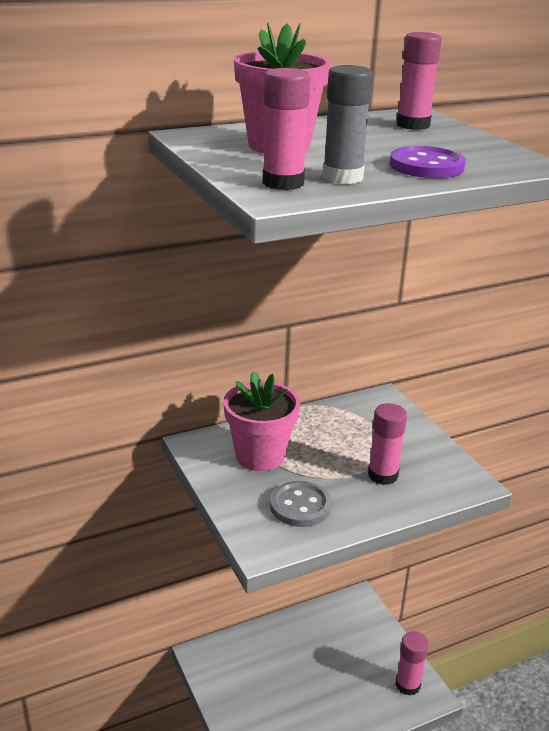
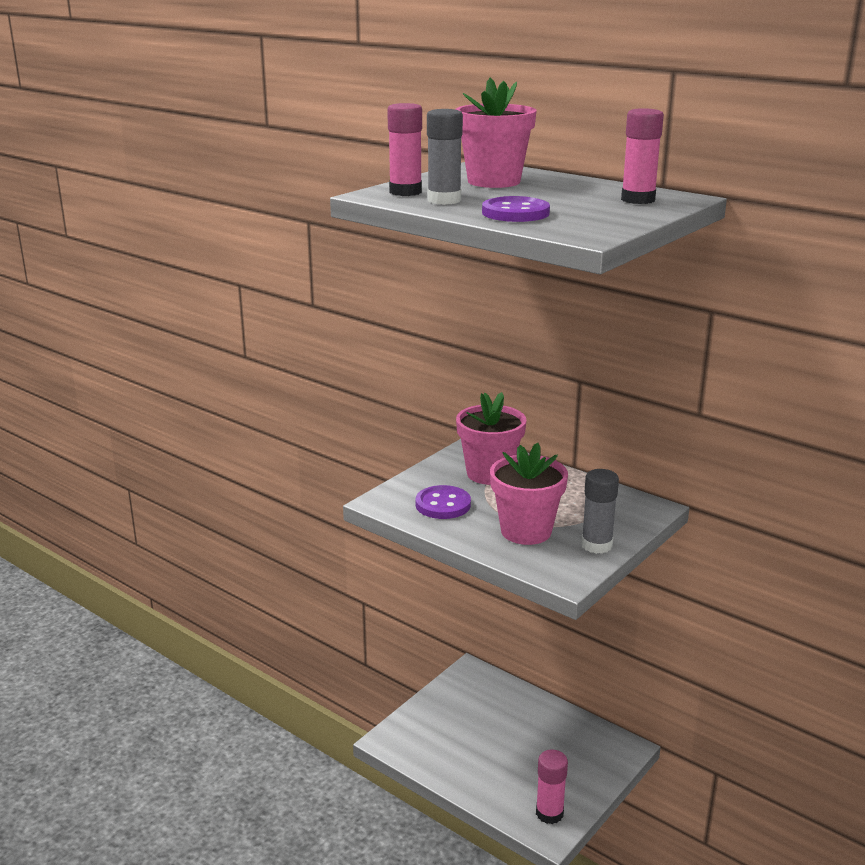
camera: 65 degrees right, 5 degrees down
(300, 506) = (443, 504): grey button -> purple button
(383, 475) = (526, 531): pink glue stick -> pink flower pot
(428, 448) = (596, 545): none -> grey glue stick

